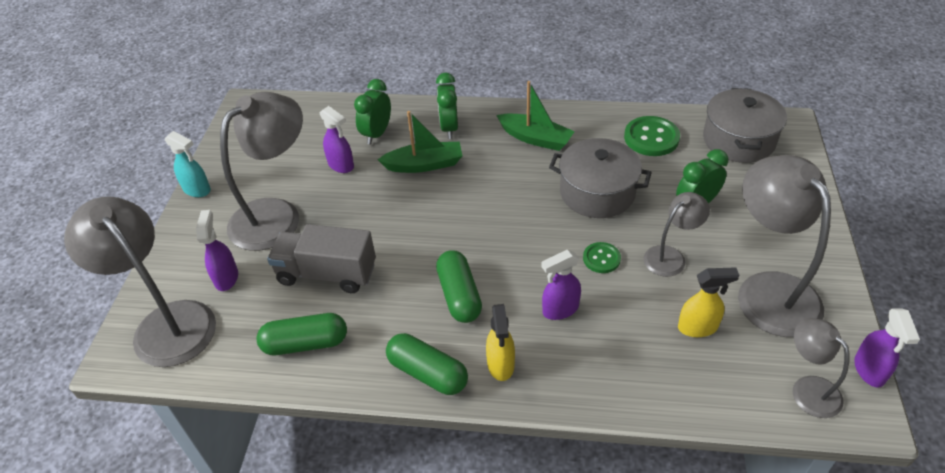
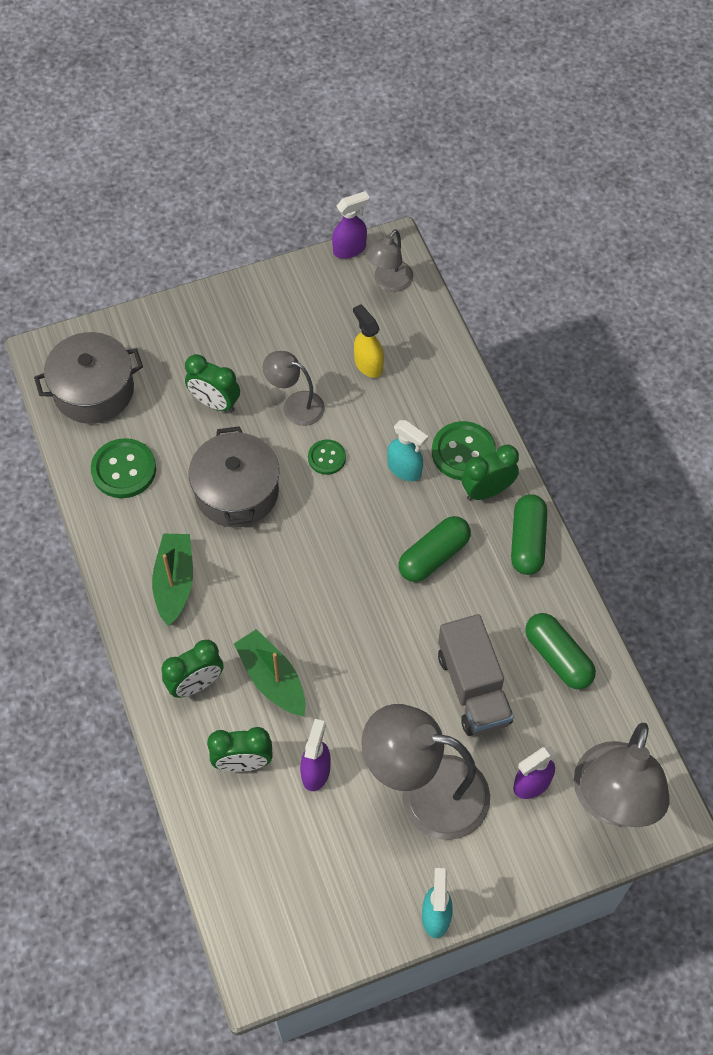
camera: 120 degrees left, 15 degrees up
(500, 365) = (487, 491): yellow spray bottle -> green clock
(554, 364) = (463, 452): none -> green button
(560, 309) = (405, 469): purple spray bottle -> turquoise spray bottle
(768, 290) = (299, 325): grey lamp -> none

